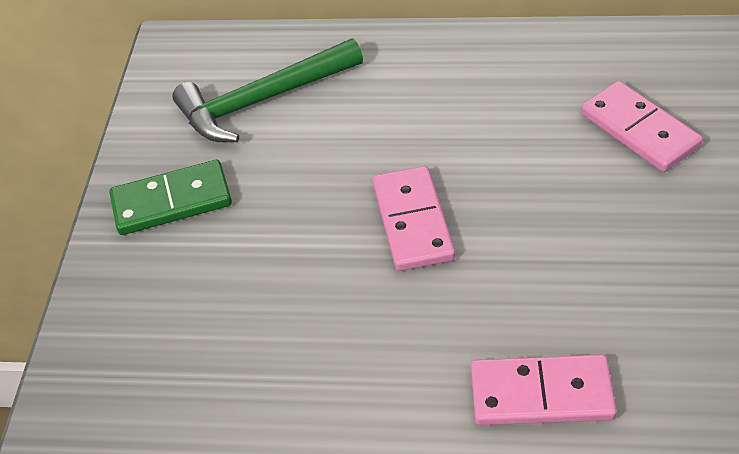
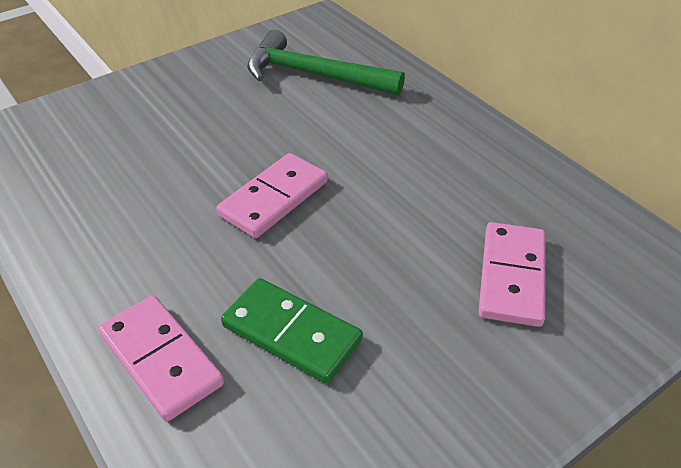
camera: 45 degrees right, 5 degrees down
(172, 201) = (187, 87): green domino -> green domino (292, 333)

